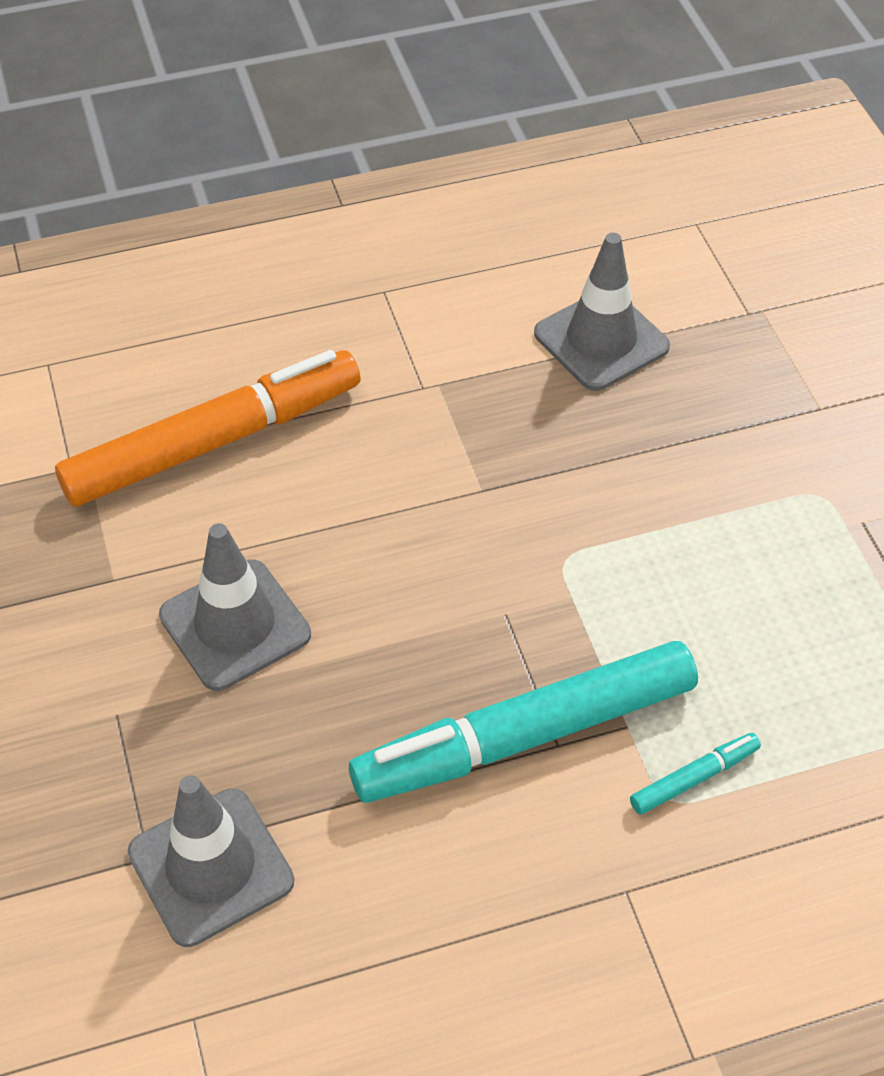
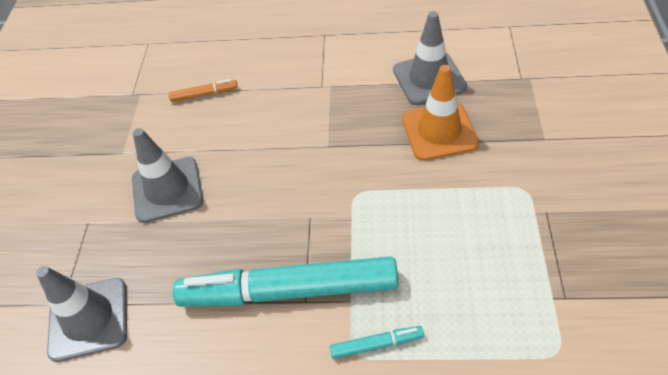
camera: 25 degrees right, 0 degrees up
(214, 442) = (204, 94): orange marker -> orange marker, size x0.40
(654, 428) = (439, 131): none -> orange traffic cone

